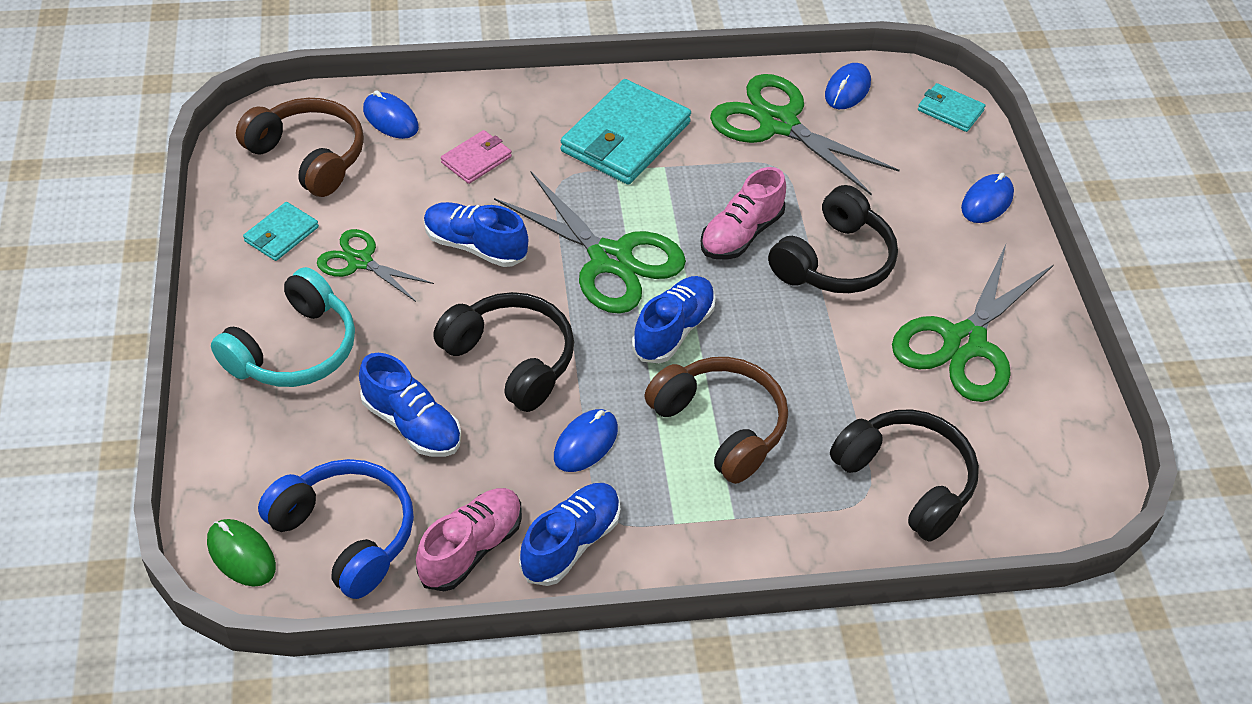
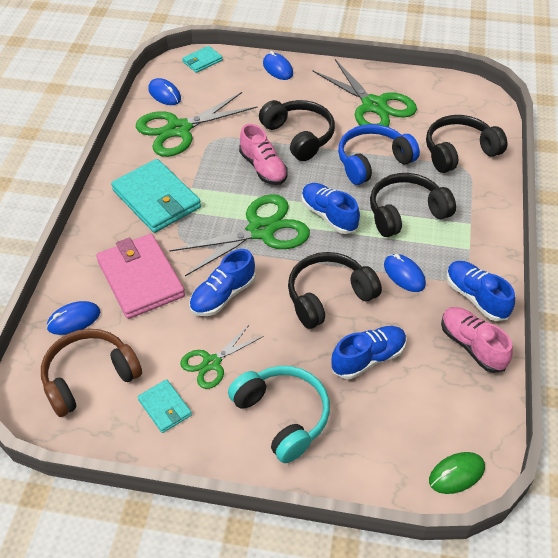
camera: 70 degrees left, 0 degrees up
(345, 535) = (450, 410): blue headphones -> blue headphones (373, 162)
(476, 159) = (140, 279): pink wallet -> pink wallet, size x1.99
(720, 426) = (406, 213): brown headphones -> black headphones

